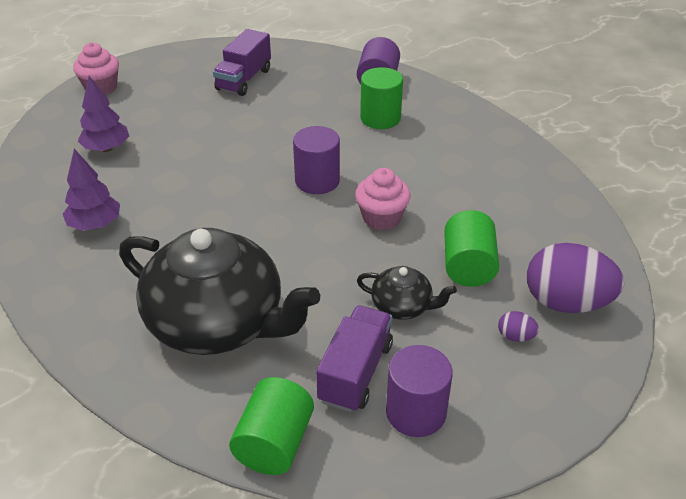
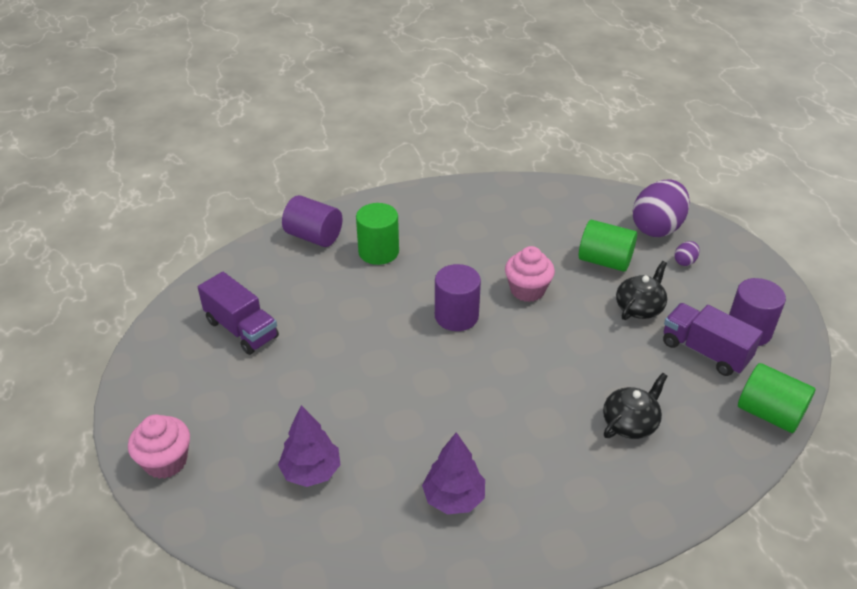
camera: 70 degrees left, 0 degrees up
(218, 322) = (630, 423): black teapot -> black teapot, size x0.45

